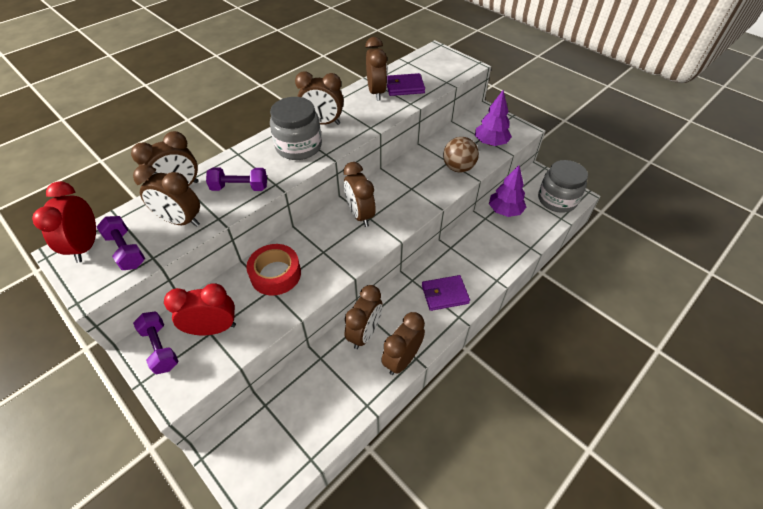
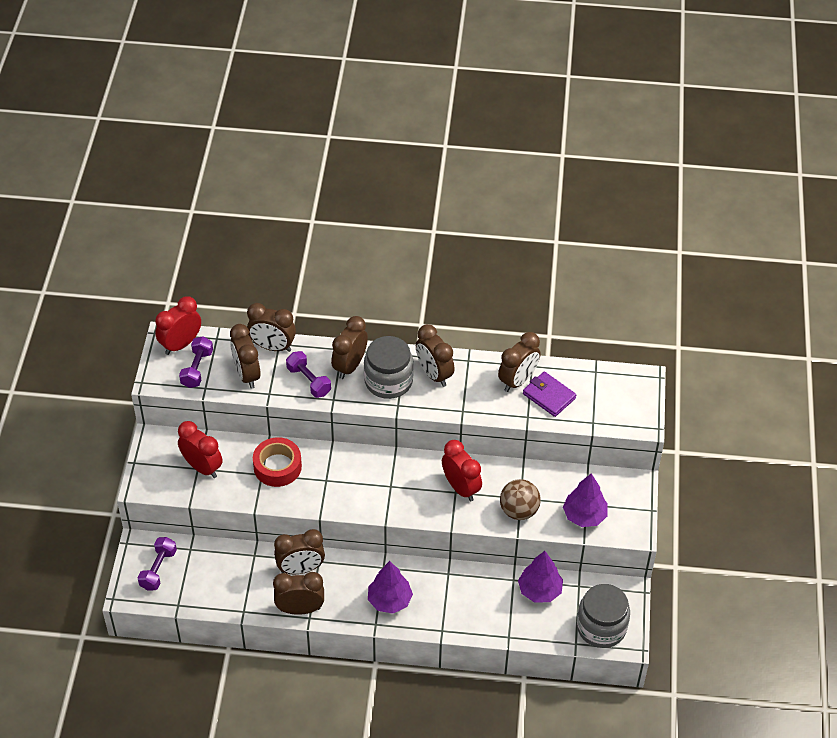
camera: 50 degrees right, 0 degrees up
(160, 348) = (164, 451): purple dumbbell -> purple dumbbell (158, 569)
(360, 215) = (387, 477): brown clock -> brown clock (350, 366)
(411, 184) = (461, 488): none -> red clock
(444, 294) = (389, 600): purple wallet -> purple tree

